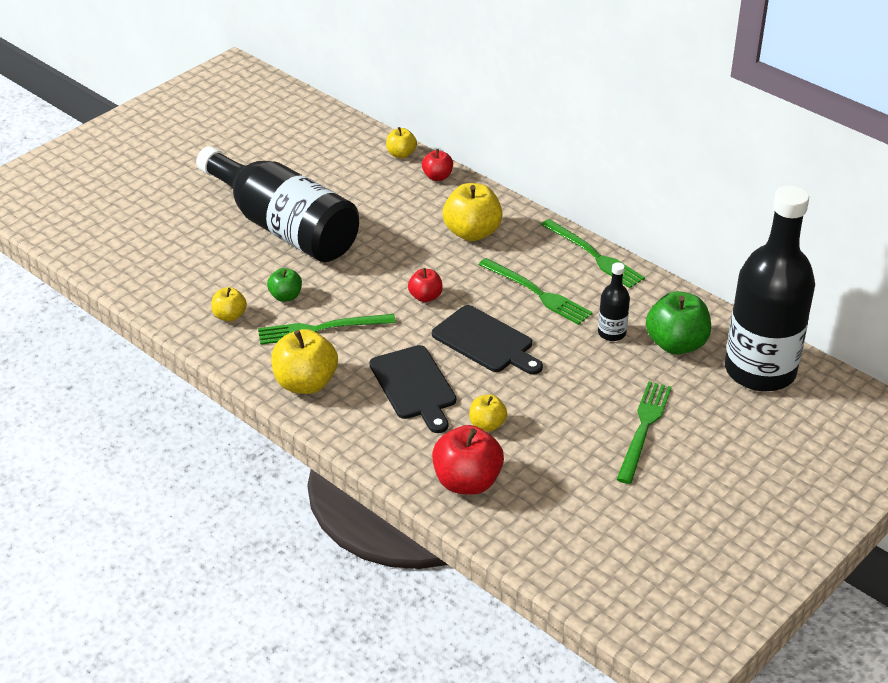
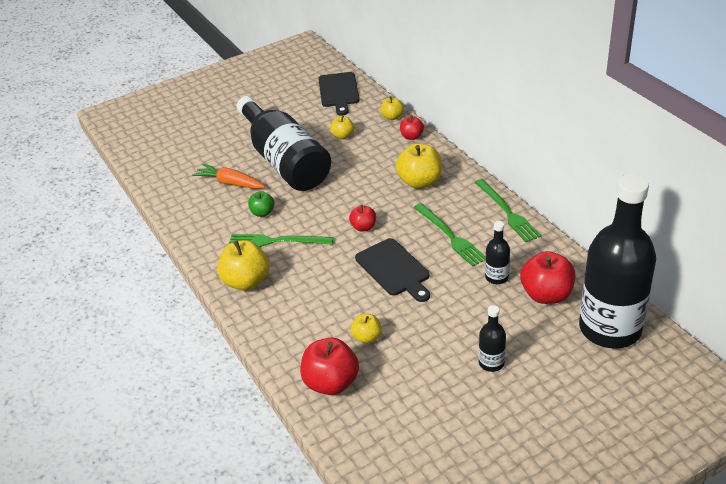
camera: 20 degrees right, 0 degrees up
(223, 264) = (230, 183): none -> orange carrot
(229, 316) = (217, 222): yellow apple -> yellow apple (343, 136)
(414, 386) = (325, 296): black cutting board -> black cutting board (339, 91)
(643, 429) = (491, 363): green fork -> black bottle
(676, 344) = (546, 294): green apple -> red apple

